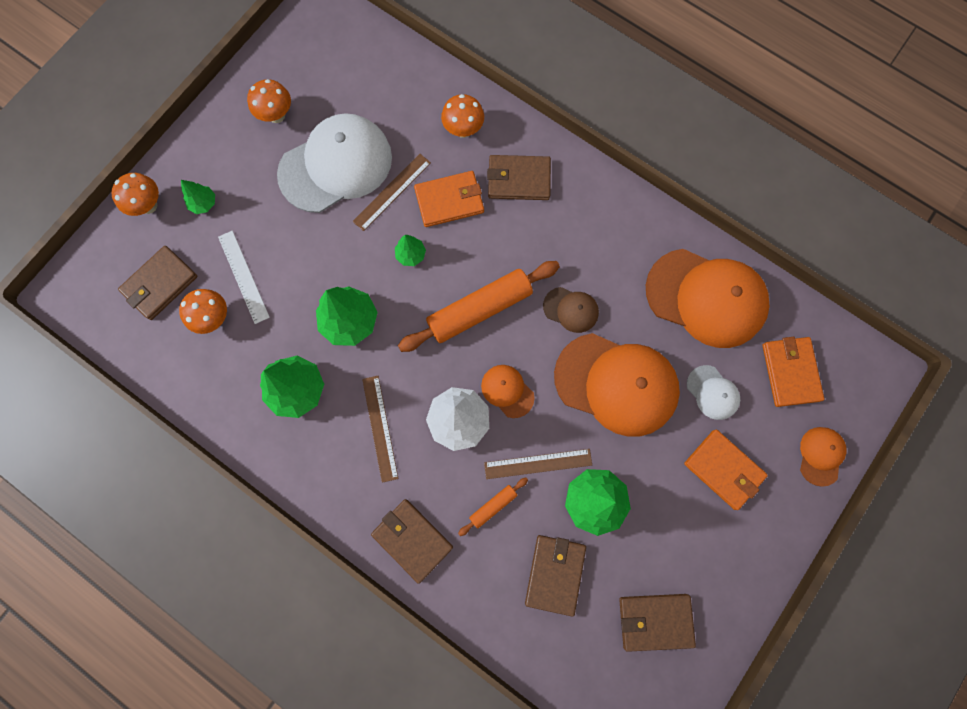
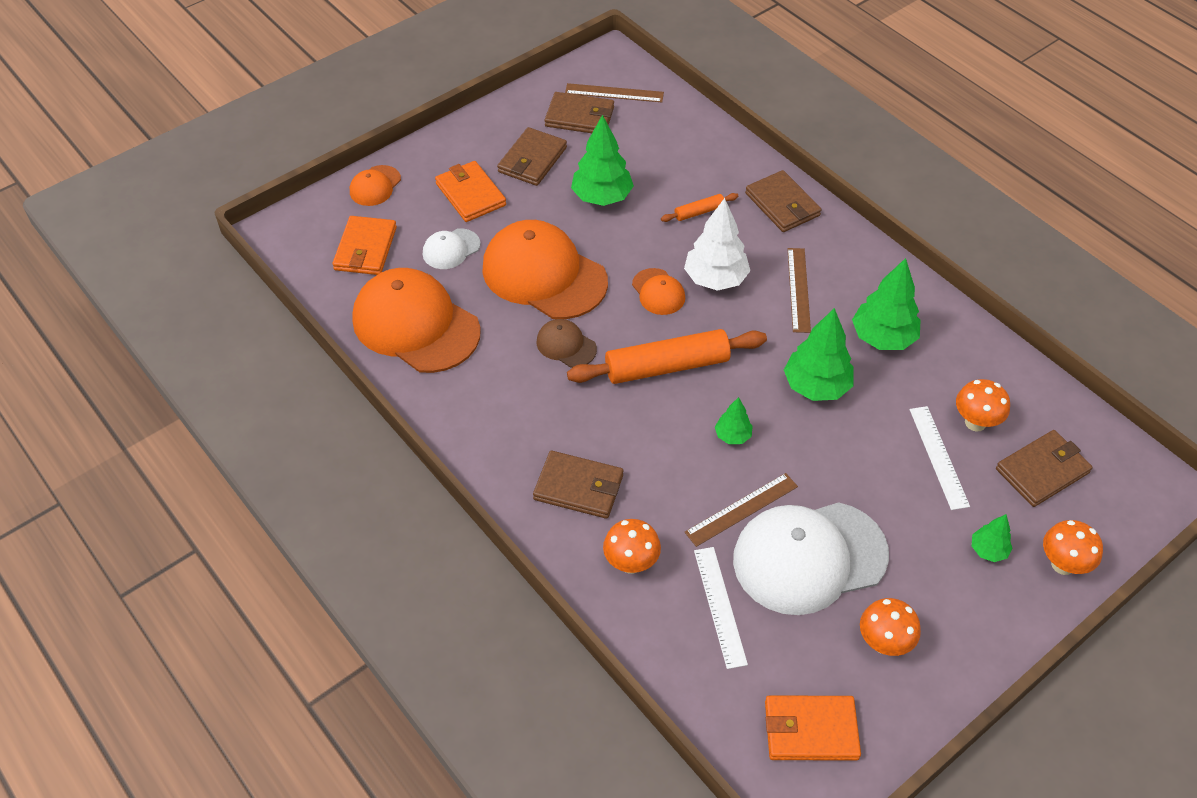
camera: 165 degrees left, 25 degrees down
(393, 114) = (720, 606): none -> white ruler
(449, 201) = (671, 483): orange wallet -> orange wallet (810, 730)
(538, 463) = (646, 232): brown ruler -> brown ruler (614, 93)
(555, 574) = (656, 159): brown wallet -> brown wallet (532, 160)
(712, 392) = (451, 249): white cap -> white cap turned 105 degrees counterclockwise

